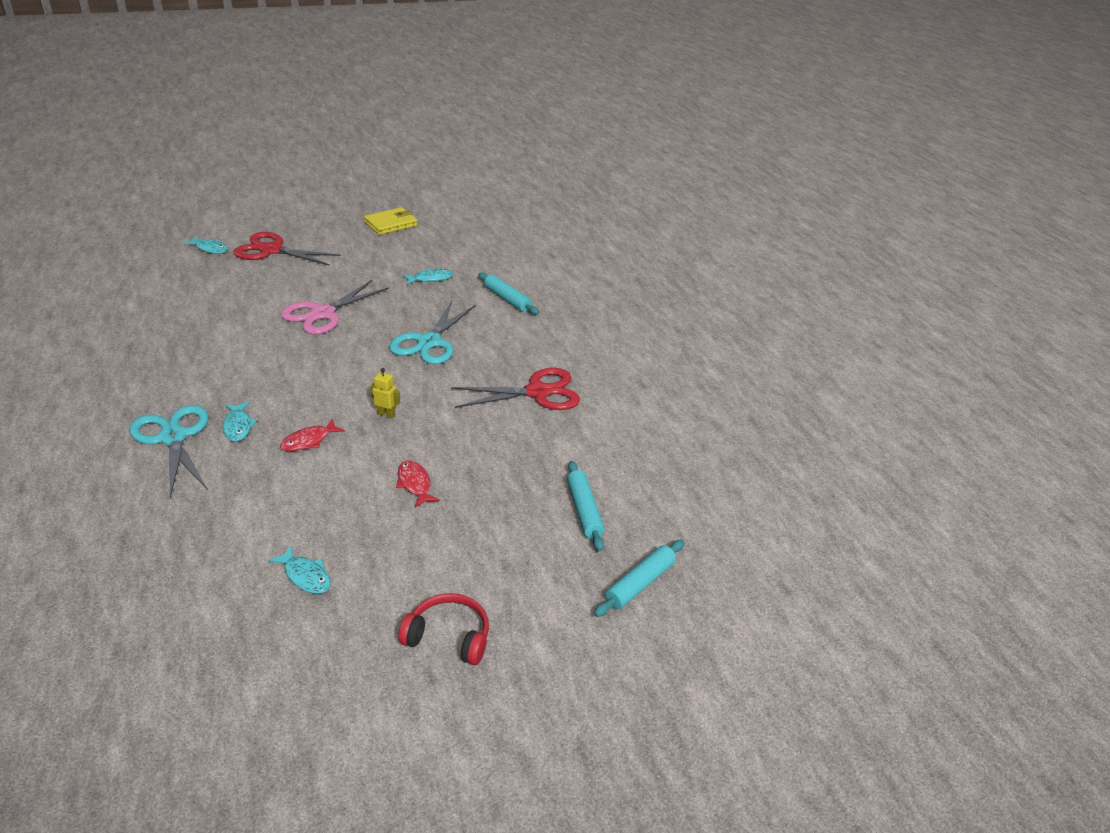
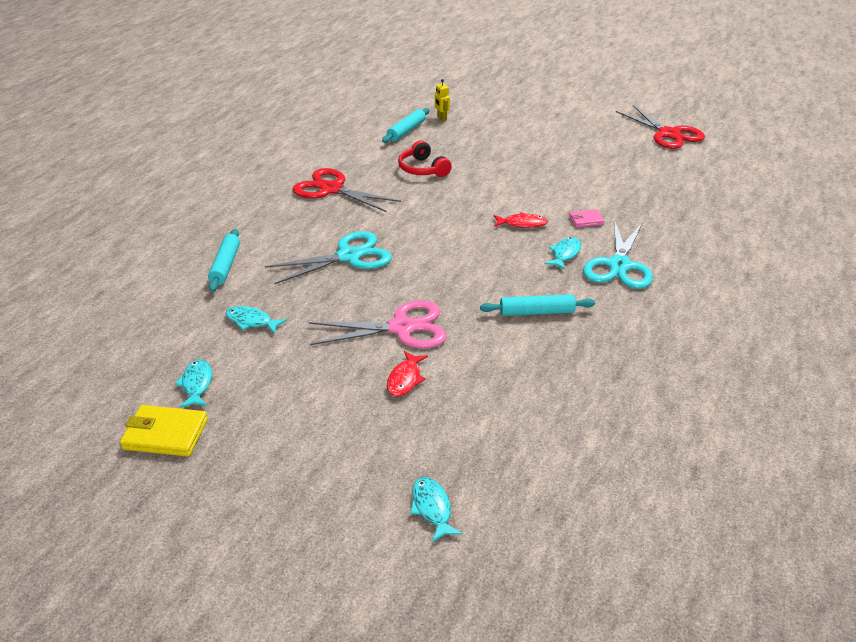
camera: 135 degrees left, 0 degrees up
(242, 477) = (586, 220): none -> pink wallet
(271, 250) = (359, 460): red scissors -> red scissors (668, 134)
(305, 576) = (584, 162): turquoise fish -> turquoise fish (196, 384)
(386, 414) = (451, 218): yellow robot -> yellow robot (441, 118)
(415, 484) = (481, 175): red fish -> red fish (405, 379)
(448, 637) = (535, 120): red headphones -> red headphones (423, 169)
(639, 583) = (425, 103): turquoise rolling pin -> turquoise rolling pin (537, 312)

